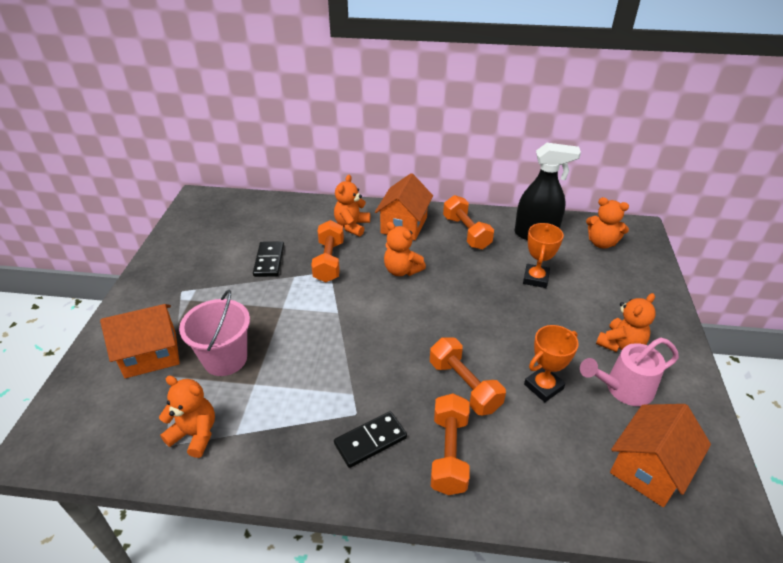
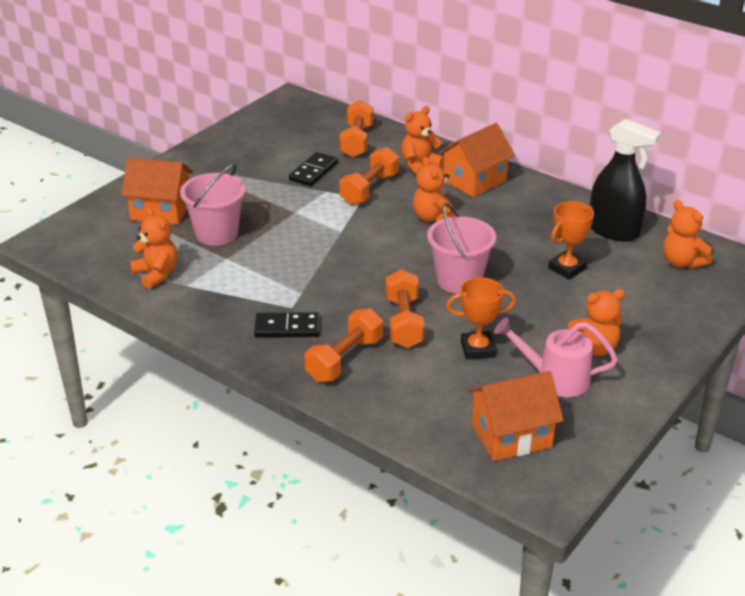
camera: 30 degrees right, 5 degrees down
(466, 232) = (535, 207): orange dumbbell -> orange dumbbell (357, 141)
(470, 322) = (459, 280): none -> pink bucket

